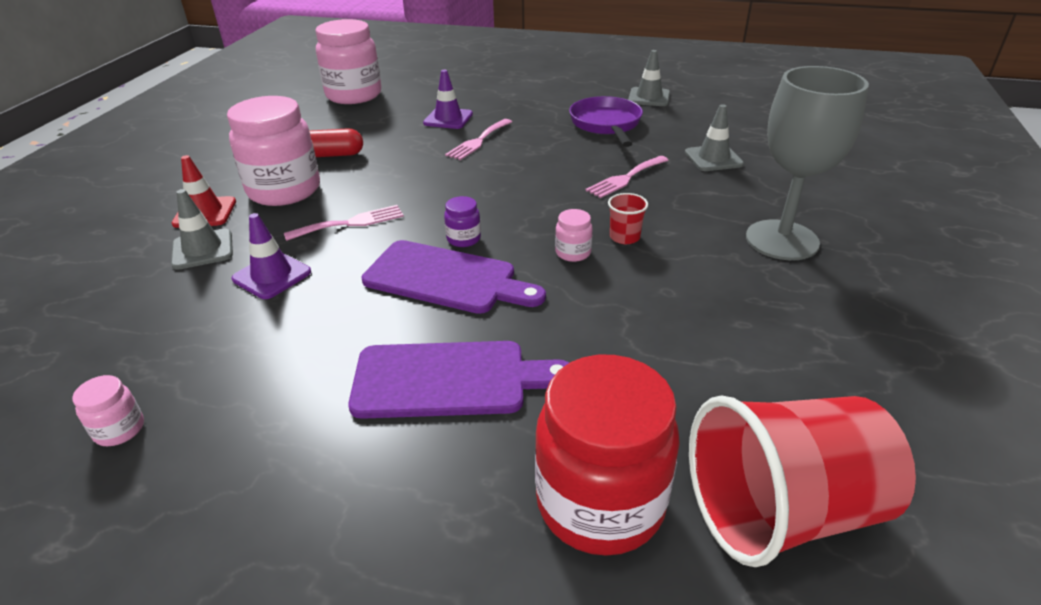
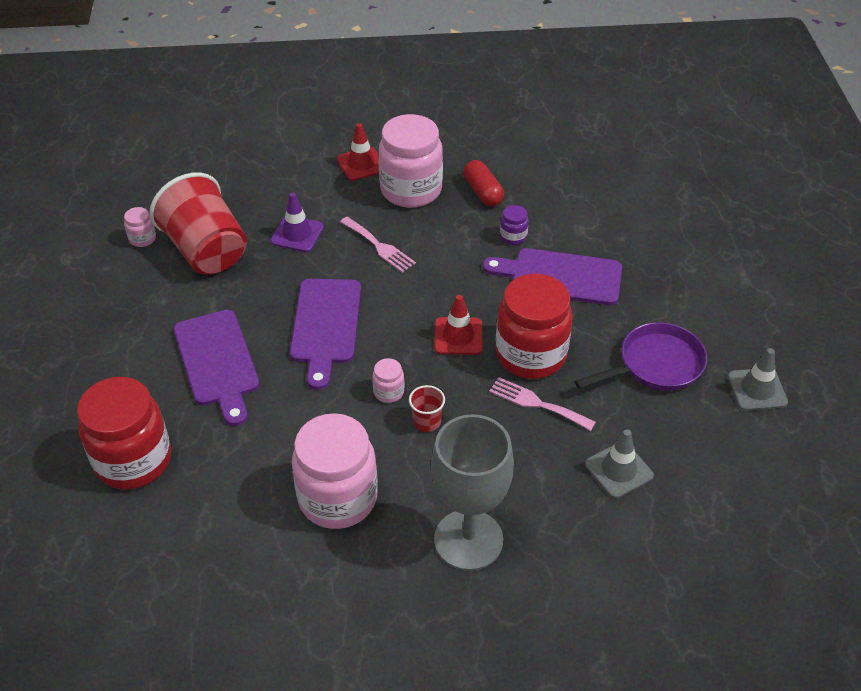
camera: 70 degrees right, 10 degrees up
(202, 249) = (315, 186): grey traffic cone -> none
(354, 95) = (613, 156): pink jar -> pink jar (337, 498)
(448, 119) = (598, 240): purple traffic cone -> none
(463, 239) = (383, 319): purple jar -> purple jar (513, 237)
(478, 141) = (560, 276): pink fork -> purple cutting board
(518, 201) = (458, 336): none -> red traffic cone
(565, 170) = (531, 355): none -> red jar
(781, 510) = (144, 551): red cup -> red cup (206, 251)

